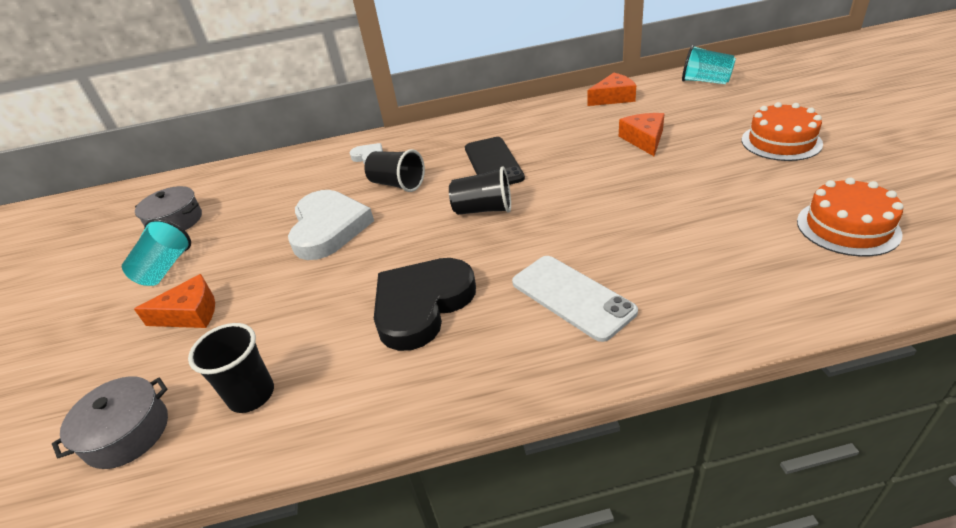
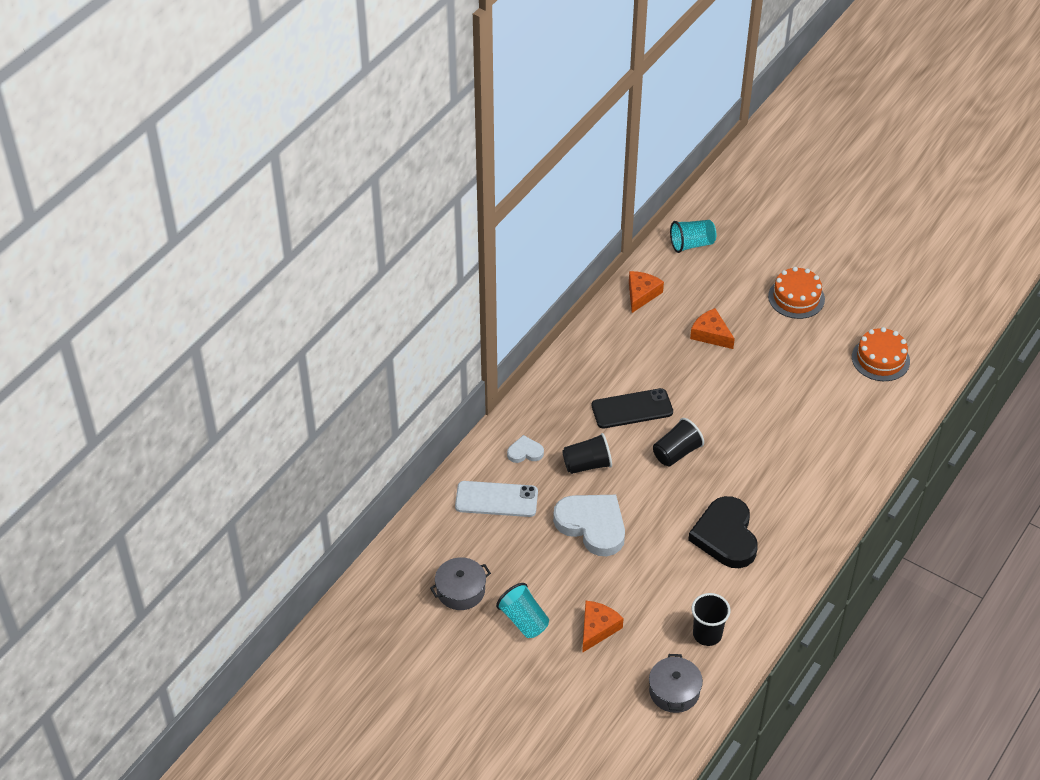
camera: 50 degrees left, 10 degrees up
(493, 163) = (632, 409): black phone -> black phone turned 45 degrees counterclockwise
(572, 296) = (794, 482): white phone -> white phone (496, 499)

